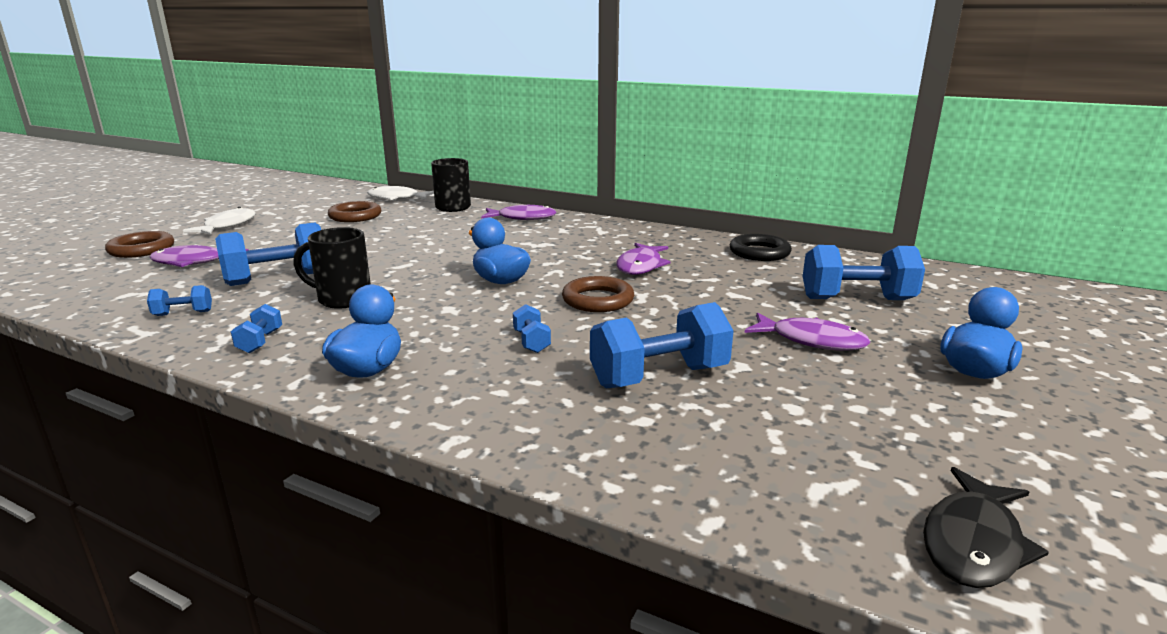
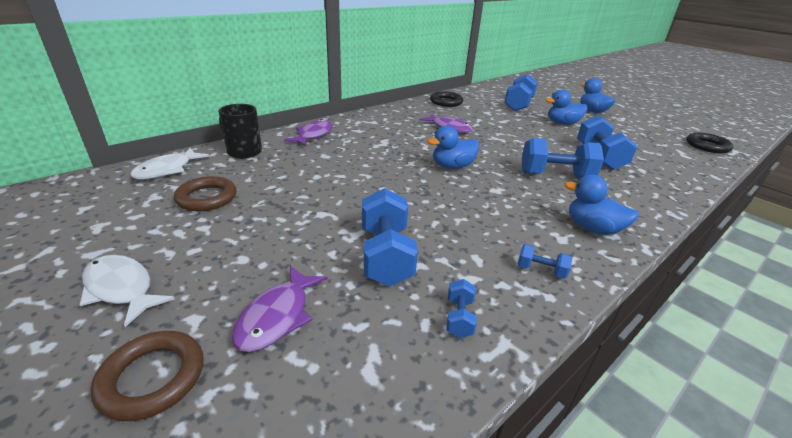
camera: 70 degrees left, 10 degrees up
(343, 299) = (459, 226): black mug -> none
(531, 342) = (555, 175): blue dumbbell -> blue dumbbell, size x2.09
(598, 300) = (499, 148): brown ring -> none
(812, 341) = (562, 123): purple fish -> blue duck
(973, 542) = (707, 146): black fish -> black ring

